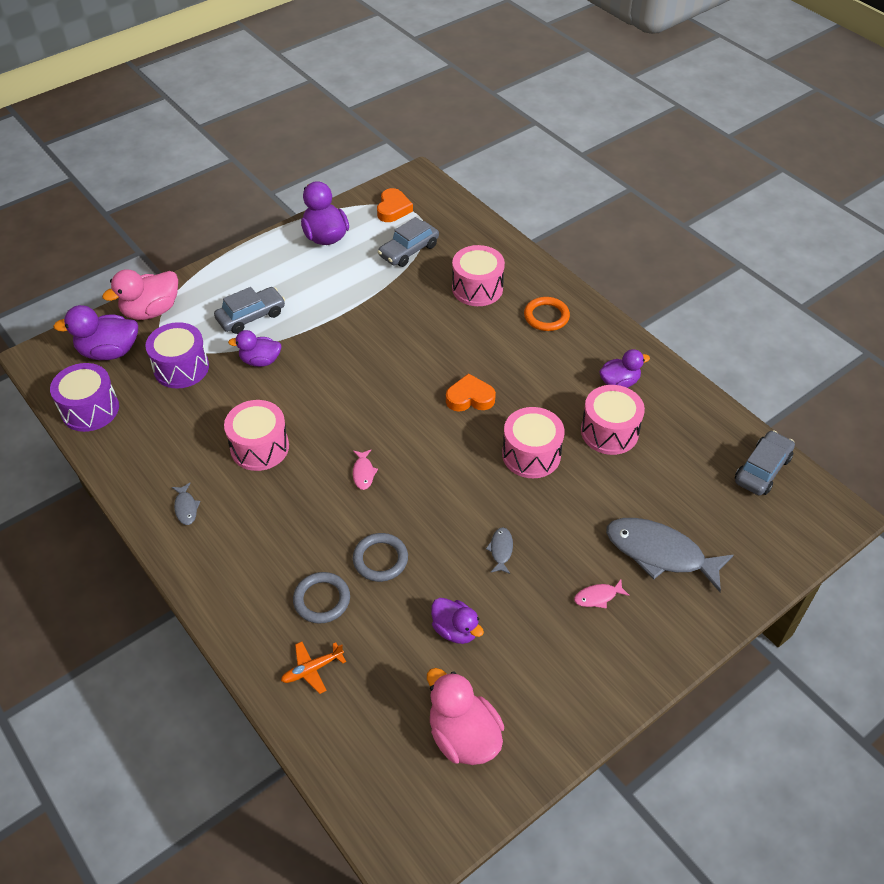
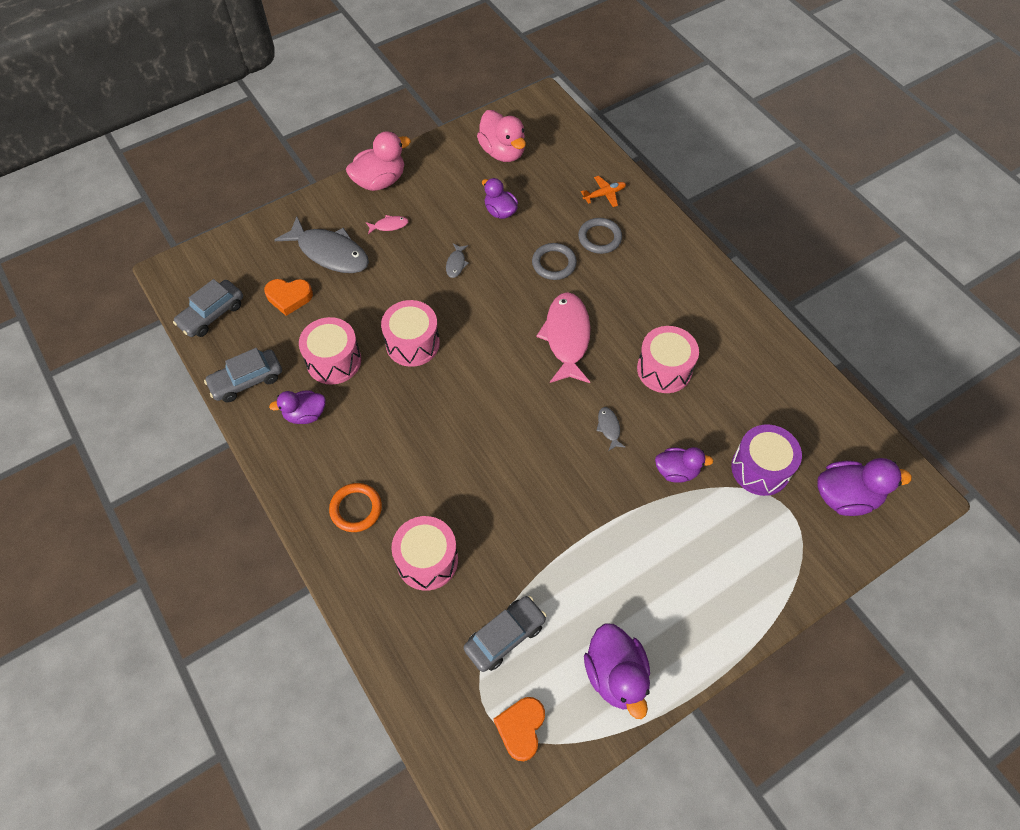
camera: 175 degrees left, 10 degrees up
(90, 409) = (840, 423): purple drum -> none
(151, 311) = (816, 555): pink duck -> pink duck (380, 181)
(186, 508) = (721, 317): grey fish -> grey fish (609, 428)
(251, 316) = (696, 537): grey car -> grey car (247, 381)
(363, 473) = (567, 337): pink fish -> pink fish, size x2.33
(470, 398) = (459, 408): orange heart -> orange heart (289, 297)

